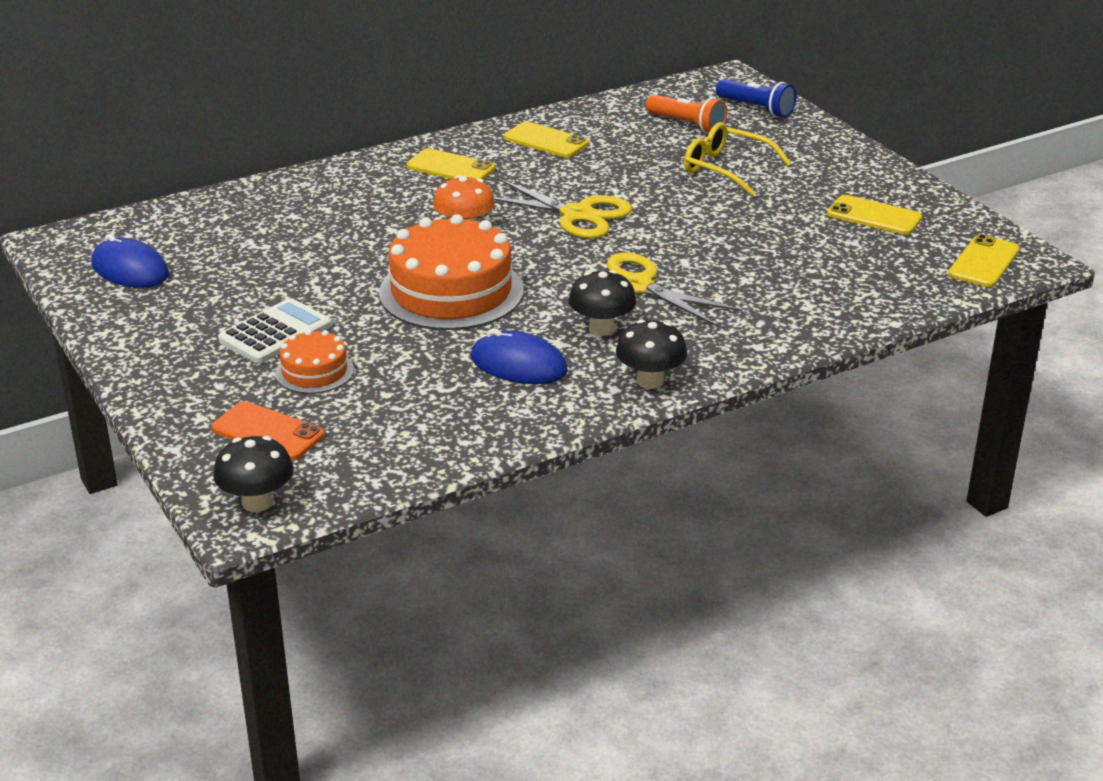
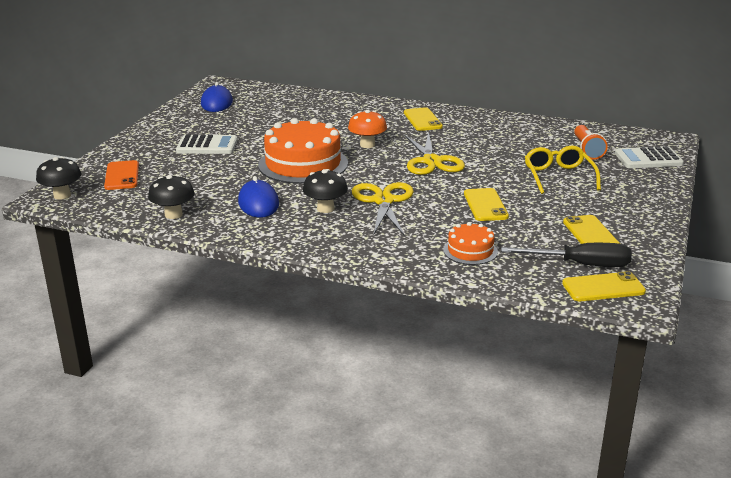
camera: 50 degrees right, 5 degrees down
(314, 371) = (186, 165): orange cake -> orange cake (470, 251)
(546, 141) = (494, 127): yellow phone -> yellow phone (485, 205)
(650, 381) = (292, 239): black mushroom -> black mushroom (173, 215)
(756, 109) = (648, 159): blue flashlight -> white calculator
(927, 251) = (581, 265): none -> black screwdriver

